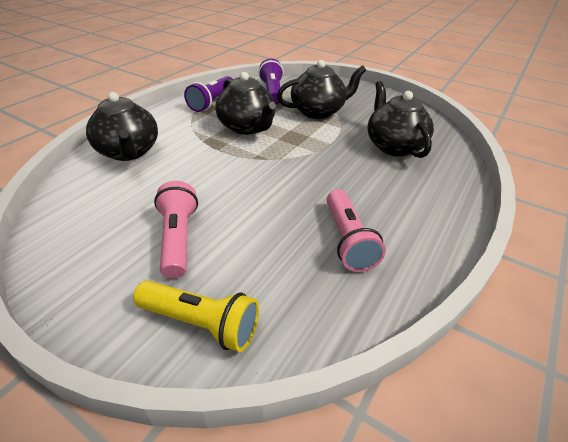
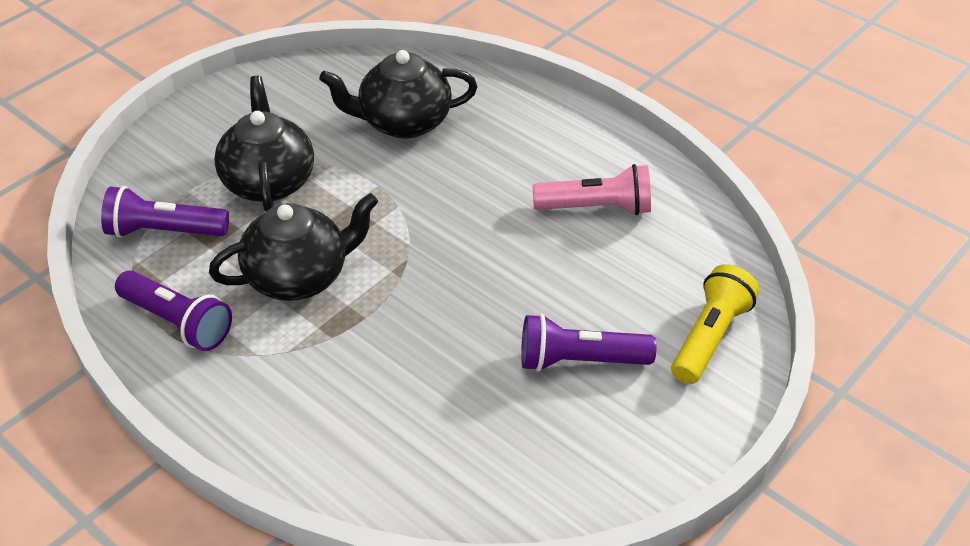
camera: 80 degrees left, 5 degrees up
(128, 152) = (345, 438): black teapot -> none
(178, 238) = (579, 360): pink flashlight -> purple flashlight

